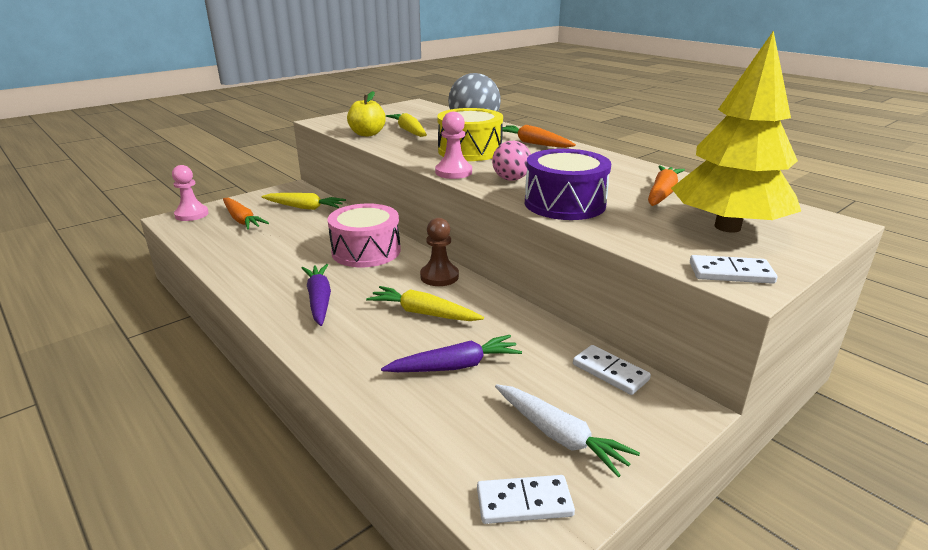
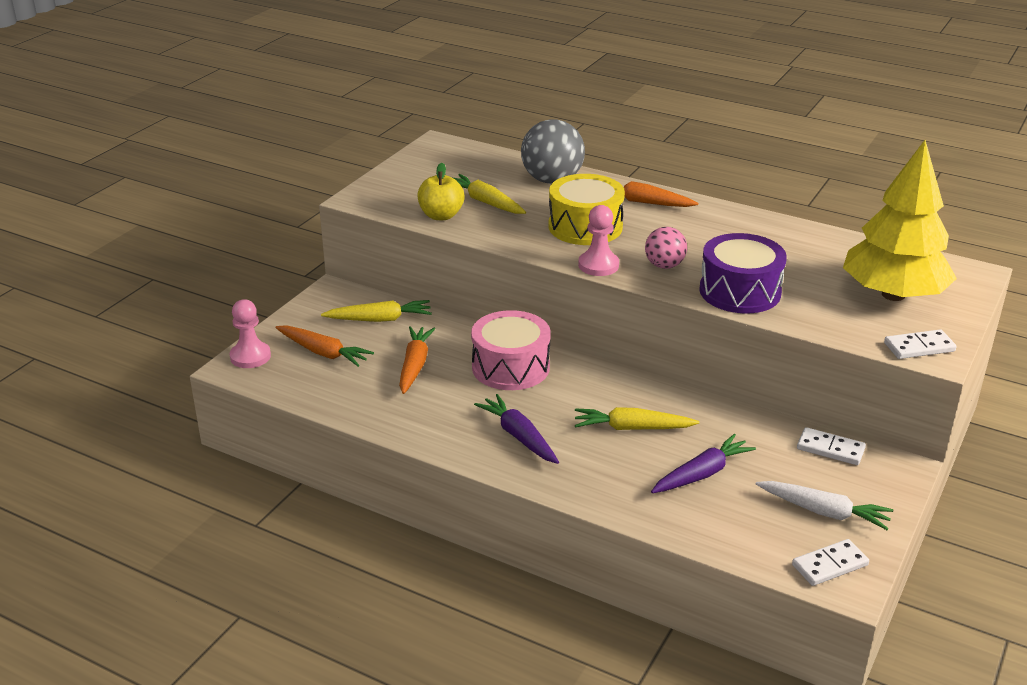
camera: 20 degrees left, 5 degrees up
(439, 276) = (613, 383): brown pawn -> none
(662, 193) = (817, 260): orange carrot -> orange carrot (414, 365)

